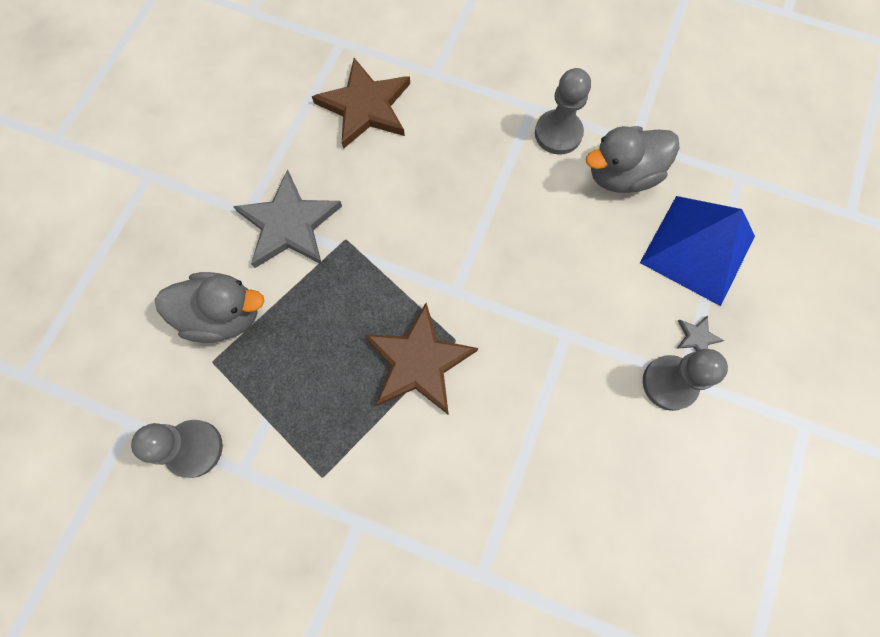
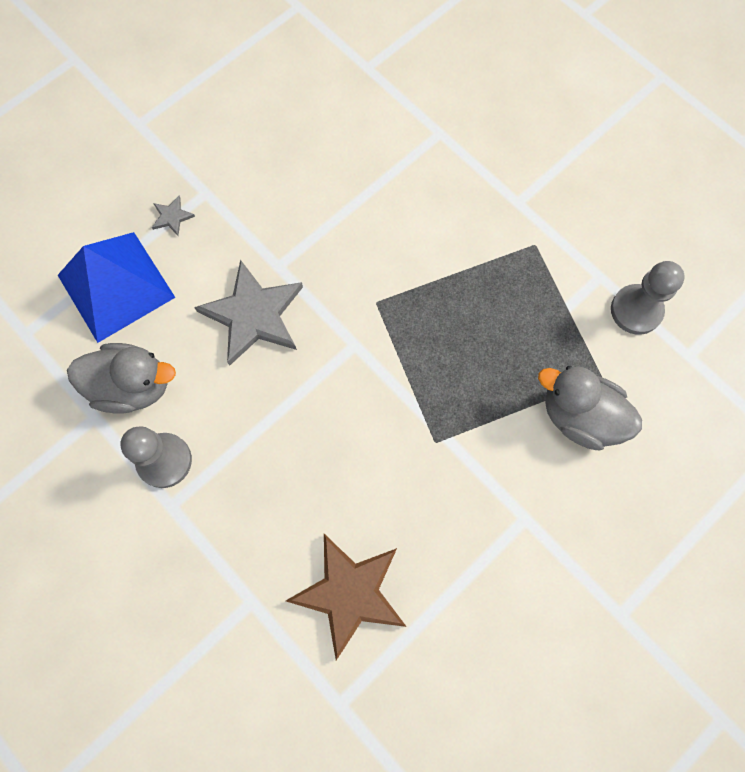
camera: 155 degrees left, 0 degrees up
(289, 224) = (485, 484): grey star -> grey star (253, 315)
(418, 362) = (417, 298): brown star -> none
(669, 383) = (219, 194): grey pawn -> none

